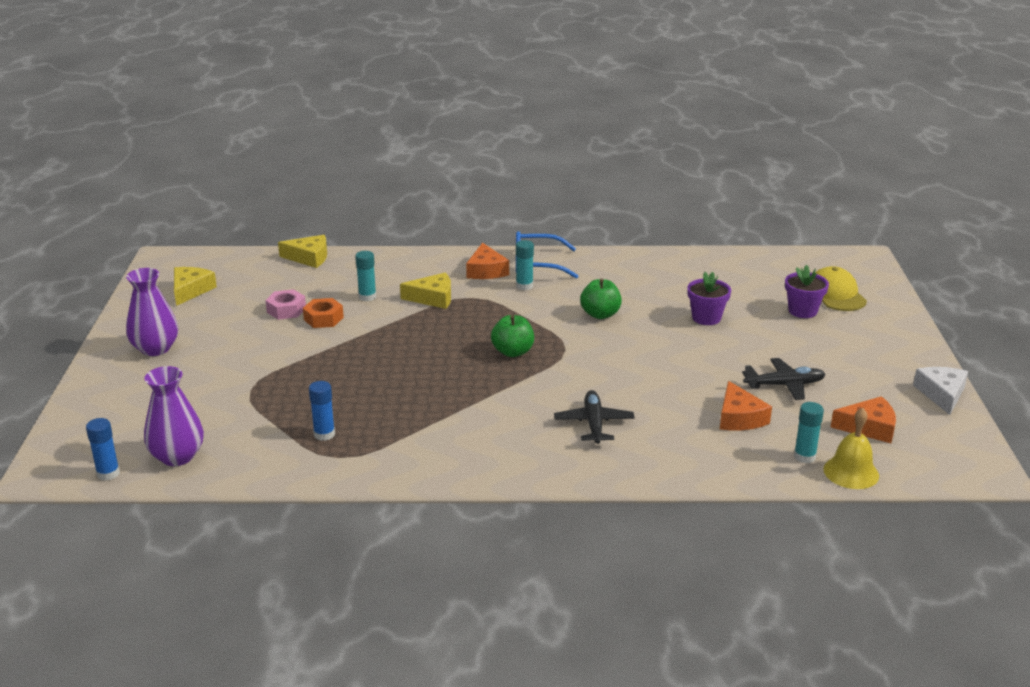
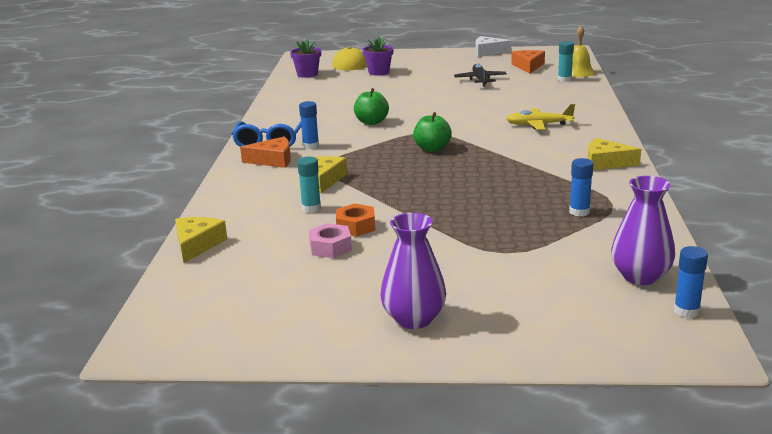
camera: 85 degrees left, 5 degrees down
(191, 290) = (257, 313): yellow cheese -> yellow cheese (605, 162)
(524, 286) = (310, 146): turquoise glue stick -> blue glue stick
(594, 424) = (539, 125): black plane -> yellow plane
(706, 318) = (384, 94): purple flower pot -> purple flower pot (307, 74)
(739, 418) = (523, 91): orange cheese -> none

